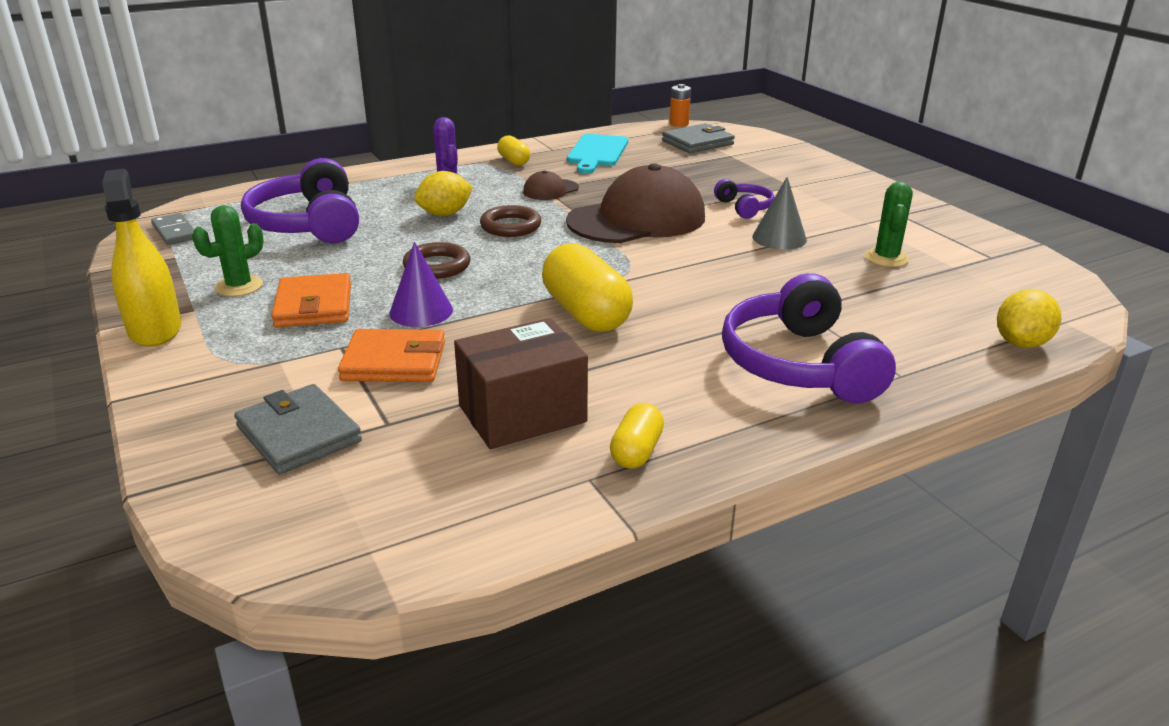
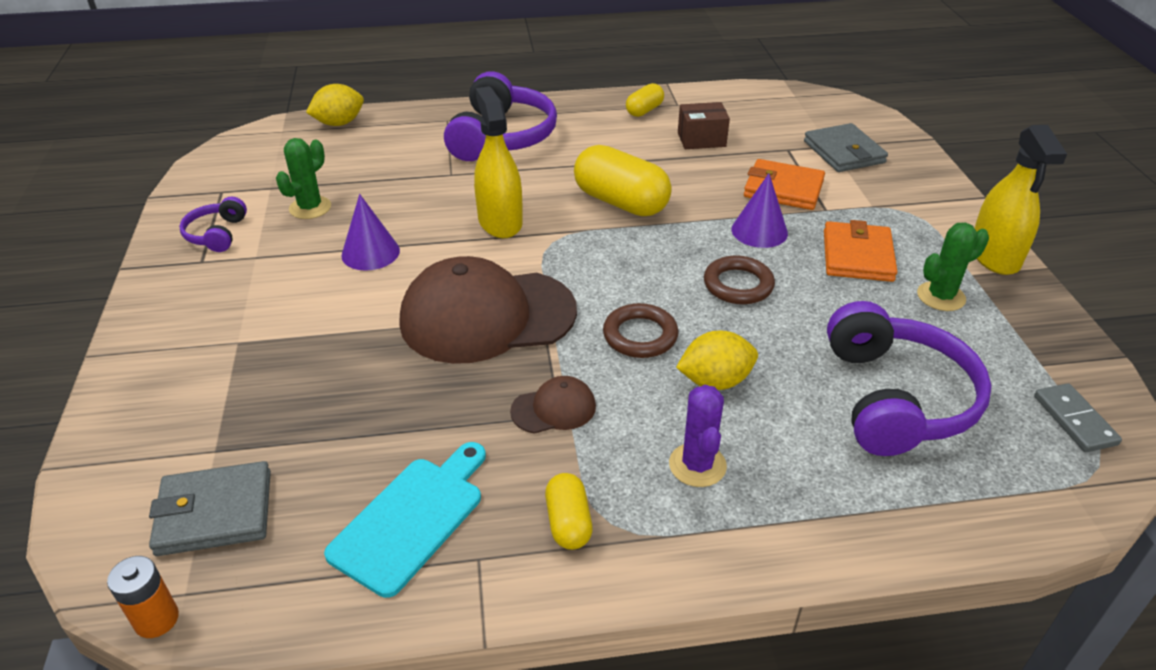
camera: 160 degrees left, 10 degrees up
(522, 414) = (701, 139): brown box -> brown box, size x0.63
(586, 313) = (621, 202): yellow capsule -> yellow capsule turned 45 degrees counterclockwise
(695, 276) = (500, 222): none -> yellow spray bottle
(744, 207) = (347, 310): purple headphones -> purple headphones (217, 234)
(779, 238) = (370, 253): grey cone -> purple cone

